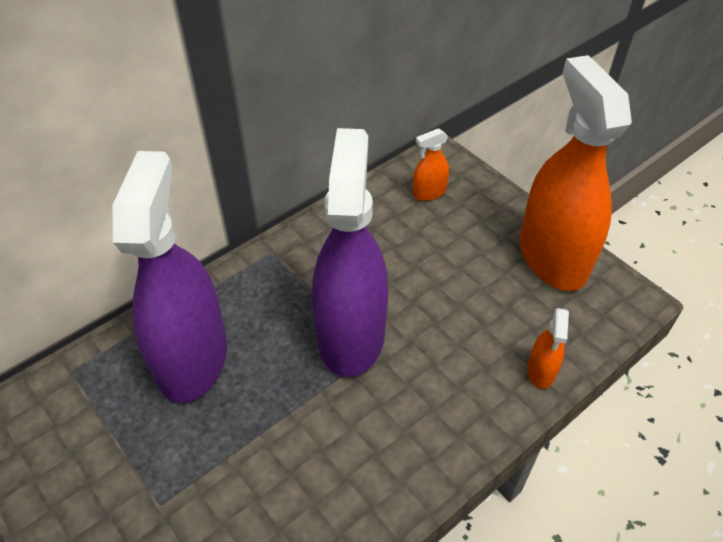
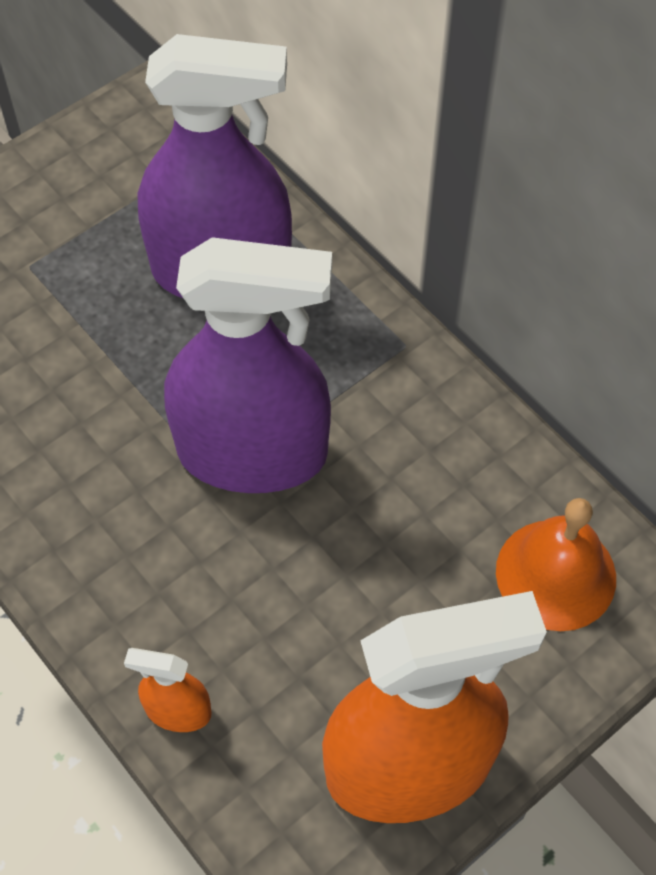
camera: 90 degrees right, 10 degrees up
(429, 192) = (556, 574): orange spray bottle -> orange bell

